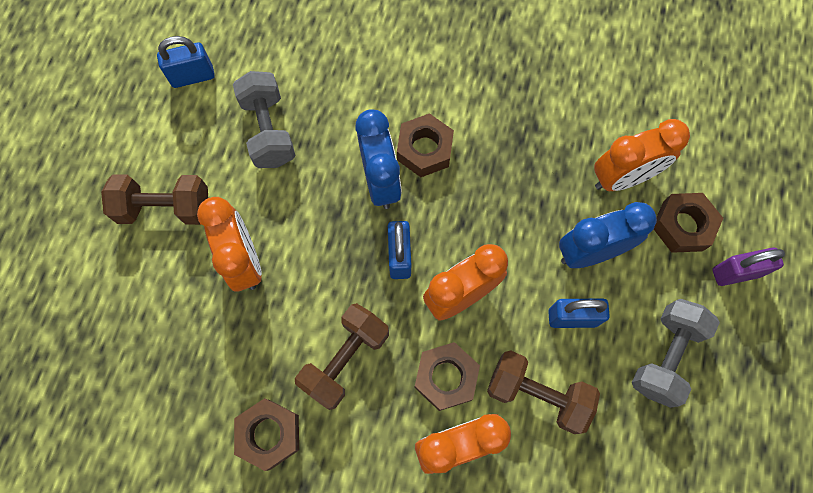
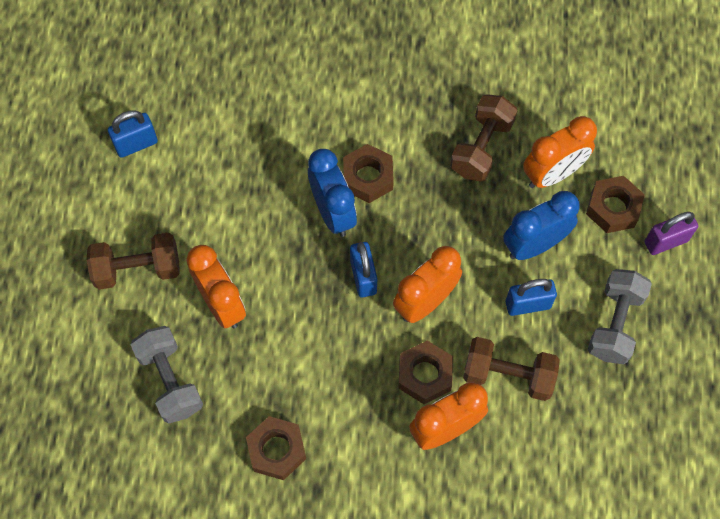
camera: 10 degrees left, 5 degrees down
(269, 130) = (219, 183): grey dumbbell -> grey dumbbell (170, 380)
(345, 359) = (332, 375): brown dumbbell -> brown dumbbell (481, 147)

